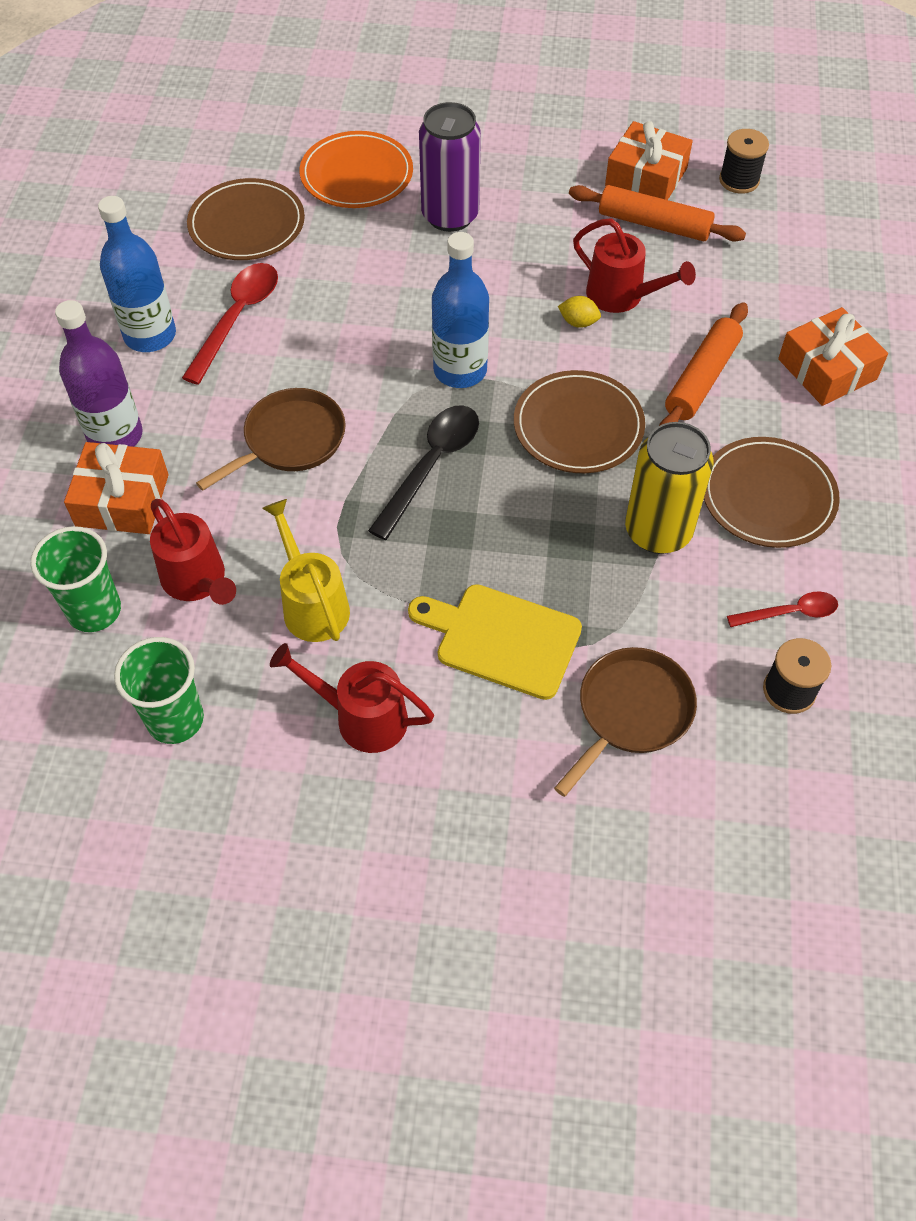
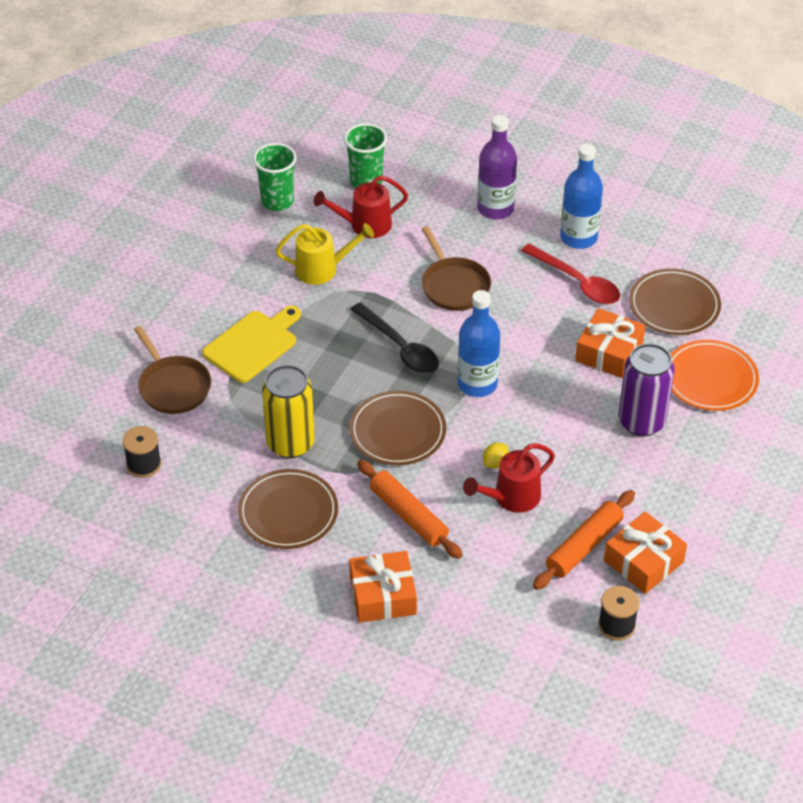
camera: 110 degrees right, 10 degrees down
(122, 500) = (441, 204): orange gift -> orange gift (609, 352)
(360, 717) = (237, 272): red watering can -> none
(789, 613) = (195, 487): red spoon -> none

